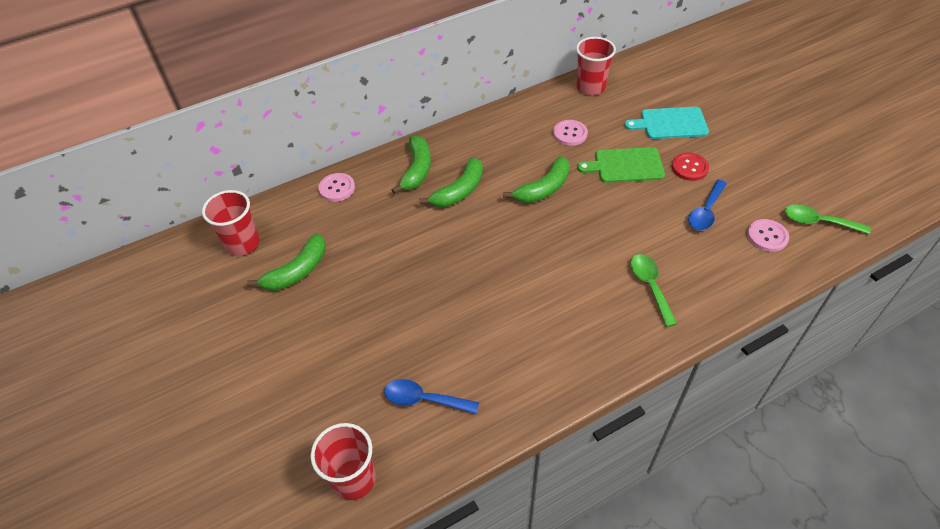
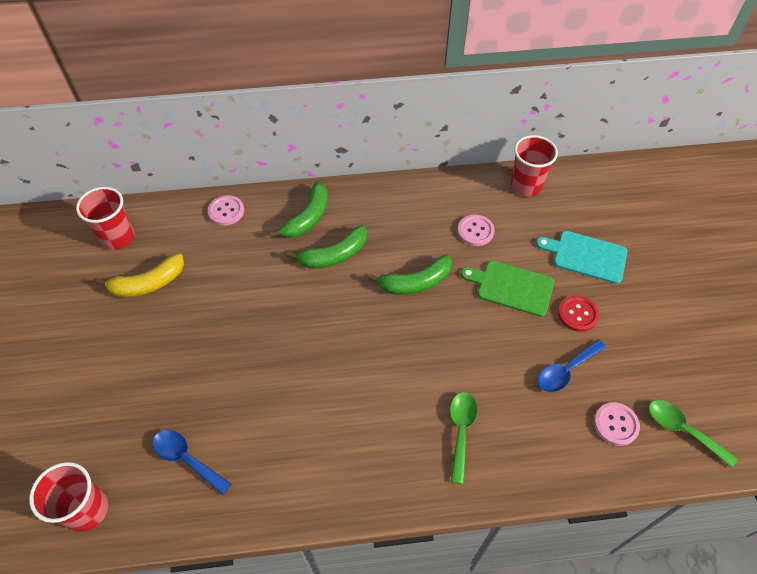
camera: 20 degrees right, 5 degrees up
(297, 271) = (148, 283): green banana -> yellow banana

